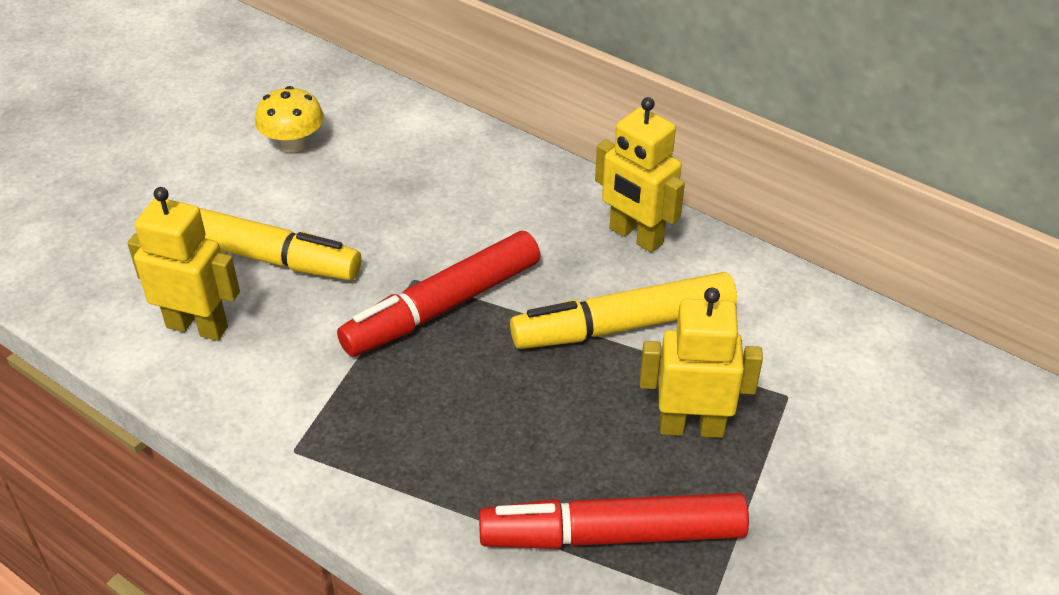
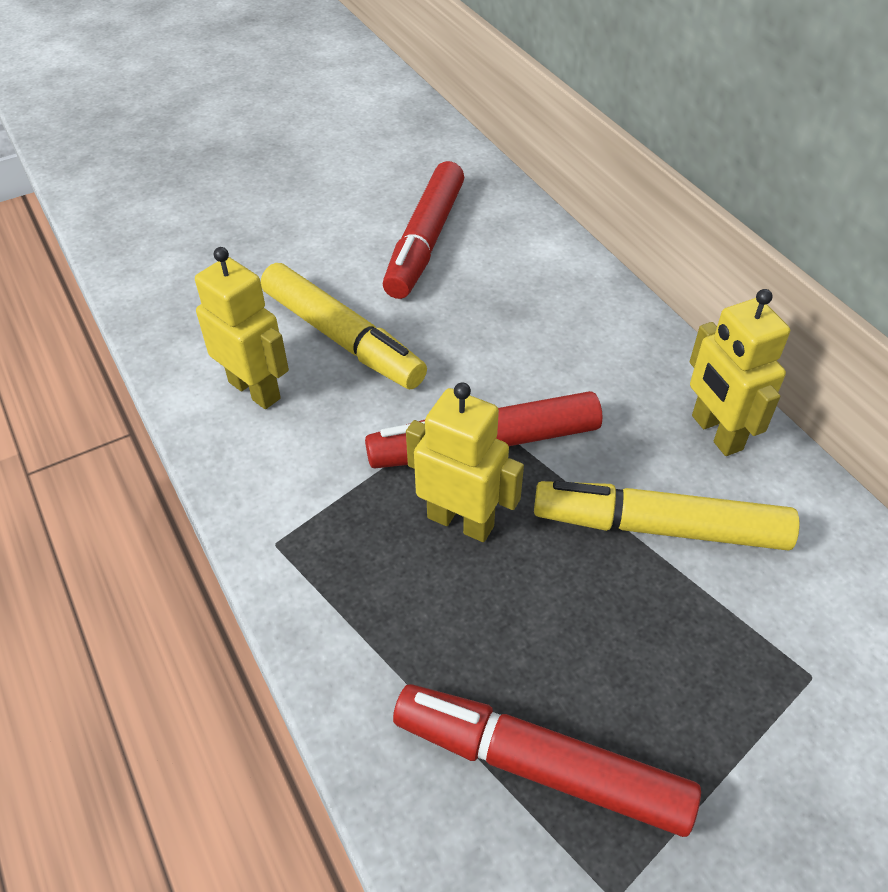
camera: 25 degrees right, 5 degrees up
(293, 144) = (425, 241): yellow mushroom -> red marker
(691, 427) = (684, 671): yellow robot -> yellow robot (461, 521)

